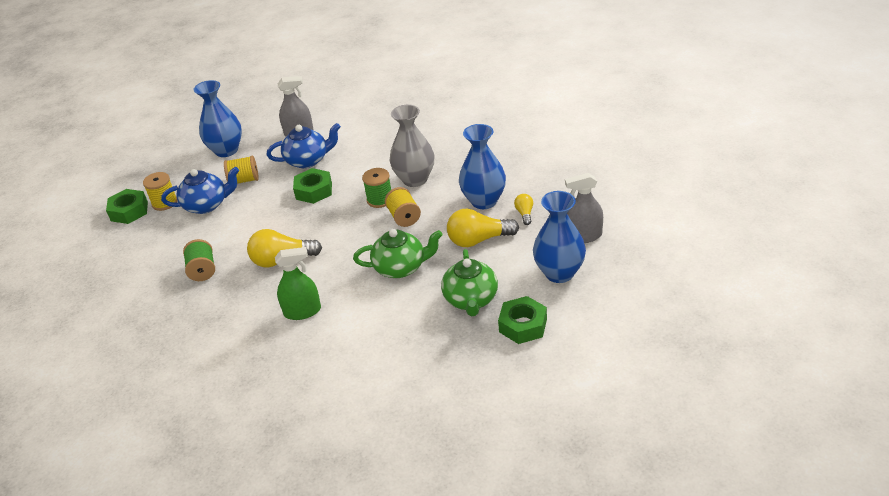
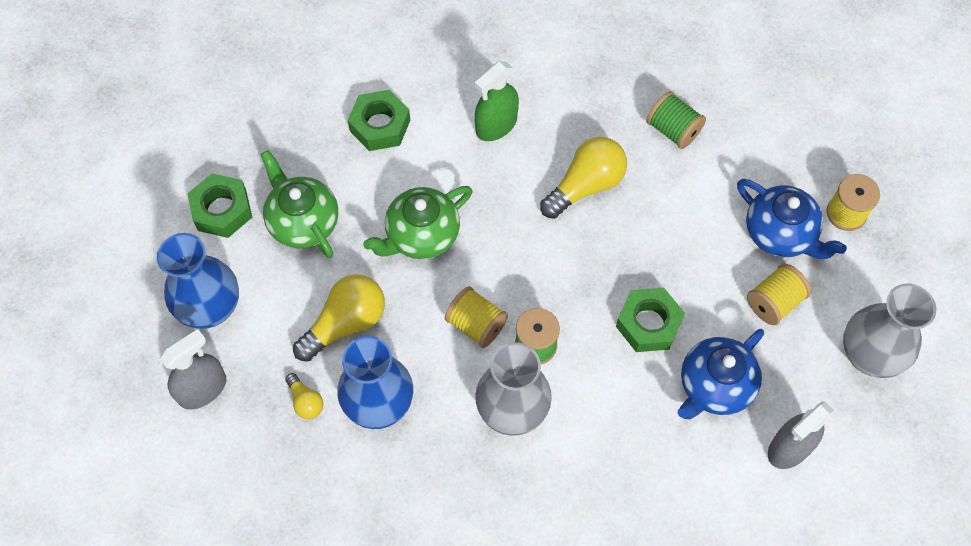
camera: 145 degrees right, 25 degrees up
(129, 211) = (879, 178): green nut -> green nut (380, 125)
(207, 205) = (780, 233): blue teapot -> blue teapot turned 90 degrees counterclockwise
(226, 150) = (869, 355): blue vase -> grey vase

